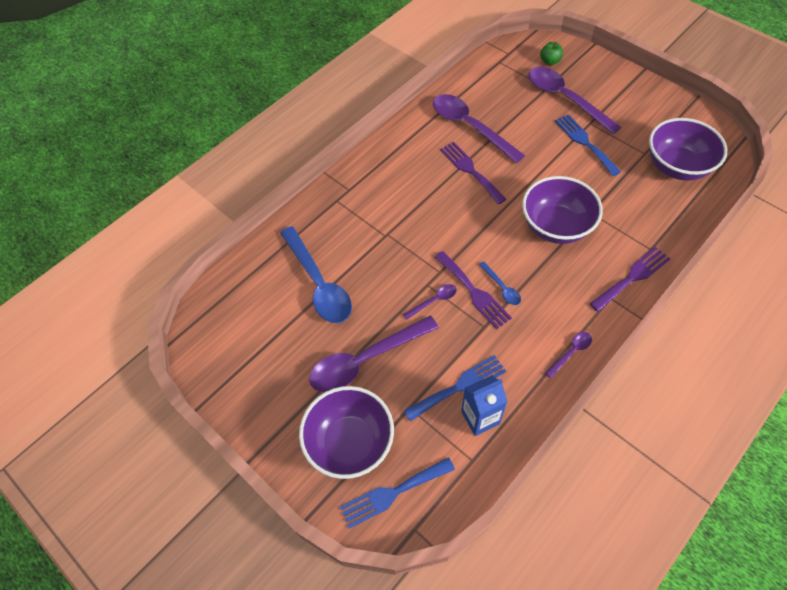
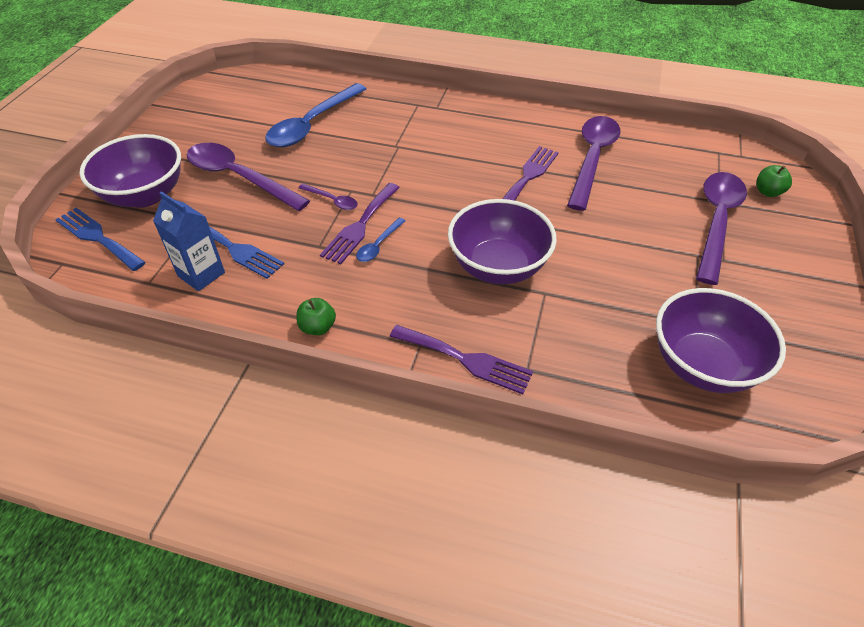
camera: 60 degrees right, 10 degrees down
(571, 352) = (317, 327): purple spoon -> green apple
(585, 142) = (658, 258): blue fork -> none

